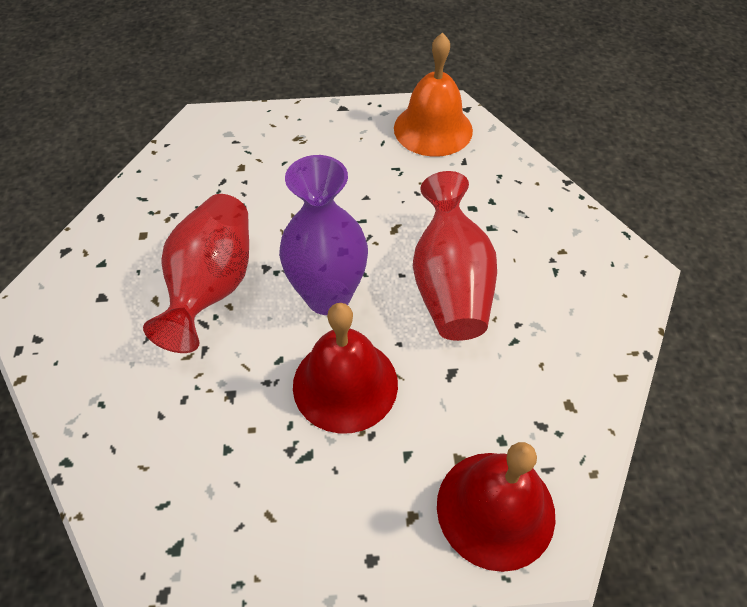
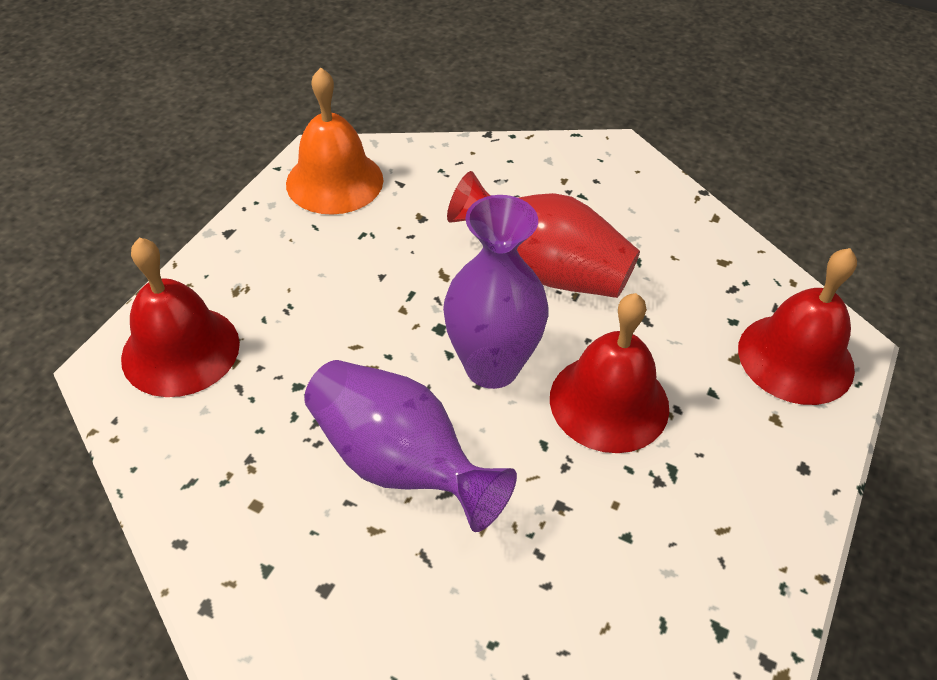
camera: 60 degrees left, 5 degrees down
(212, 286) = (399, 463): red vase -> purple vase
(233, 141) = (180, 350): none -> red bell

